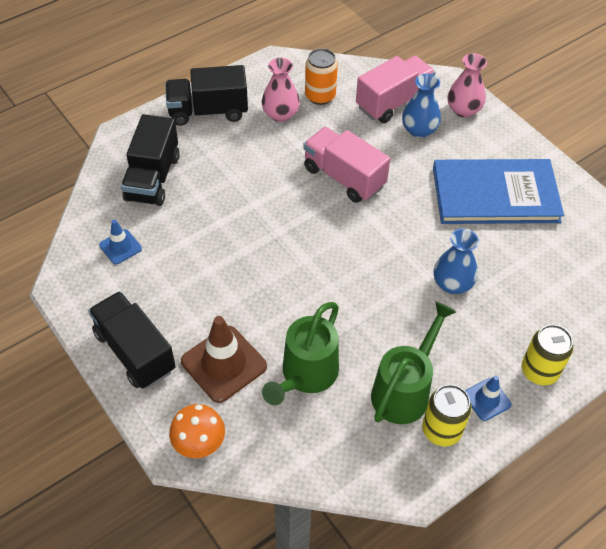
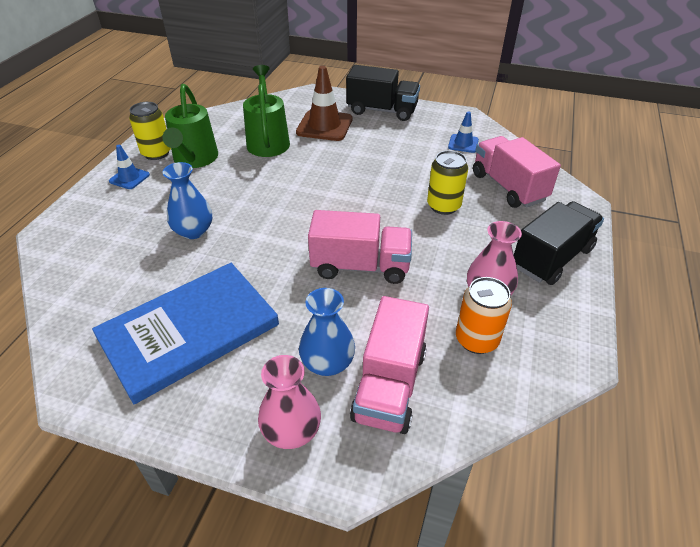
camera: 145 degrees right, 10 degrees down
(153, 178) = (508, 187): black truck -> pink truck
(199, 443) = (302, 98): orange mushroom -> none
(539, 371) = (90, 208): yellow can -> yellow can (443, 206)

